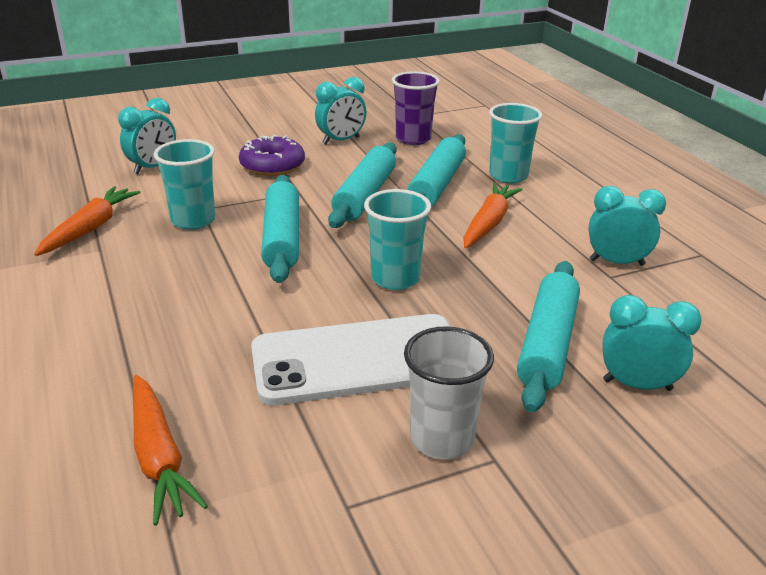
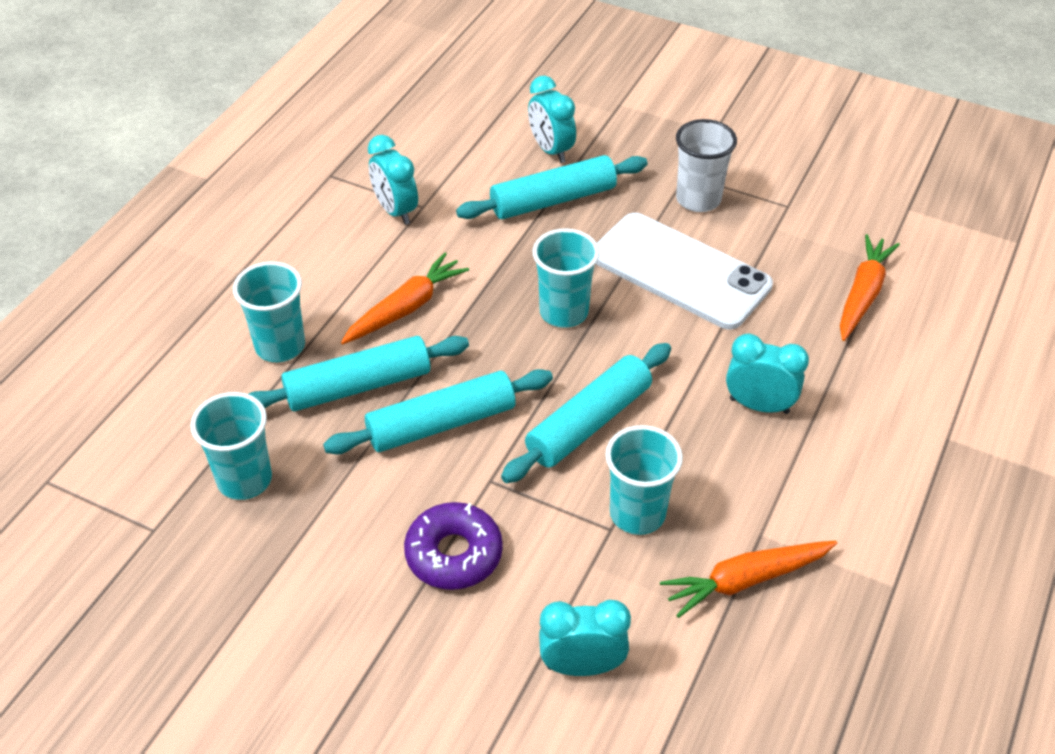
camera: 130 degrees left, 15 degrees up
(341, 141) = (317, 544): turquoise clock -> turquoise clock (759, 405)
(413, 139) = (244, 480): purple cup -> turquoise cup
(489, 223) = (406, 308): orange carrot -> orange carrot turned 150 degrees clockwise

